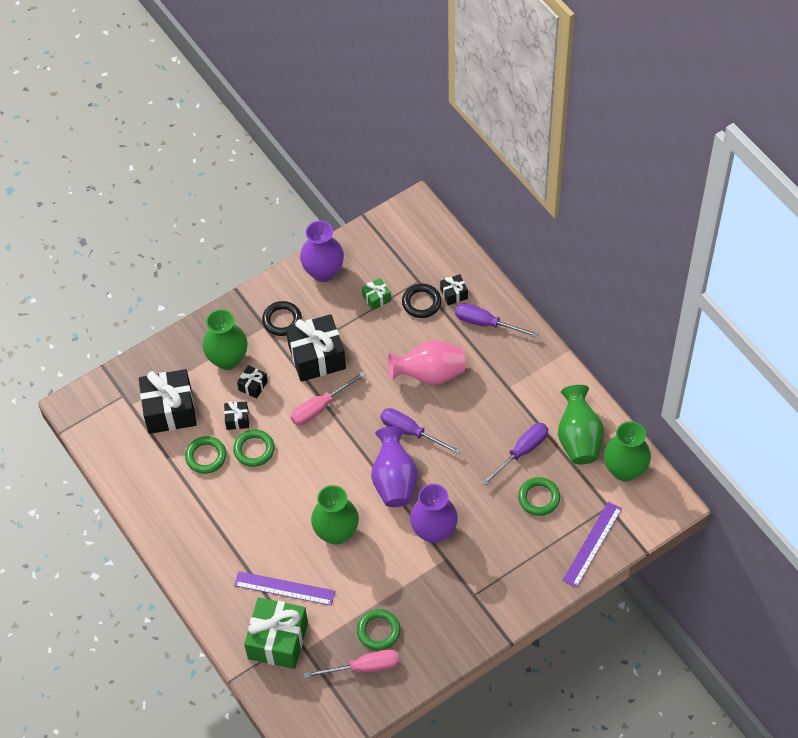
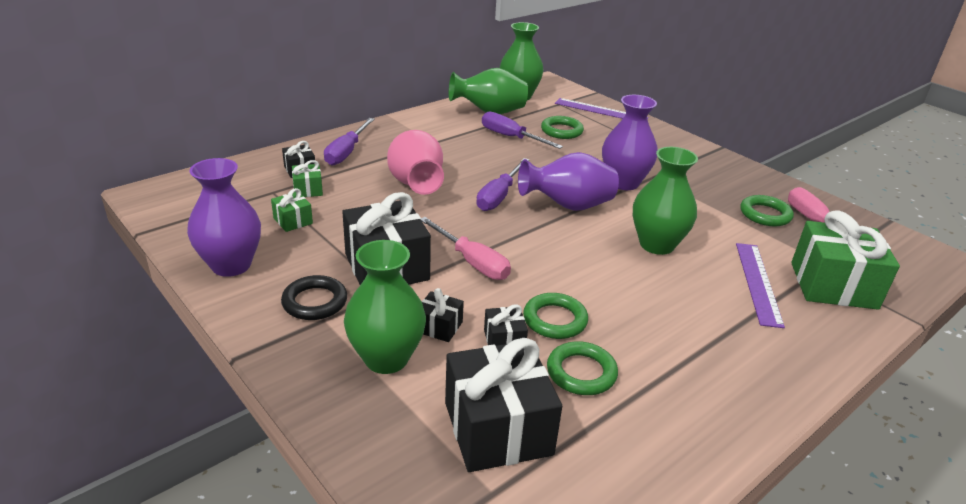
camera: 100 degrees left, 25 degrees down
(421, 302) = (308, 190): black ring -> green gift

